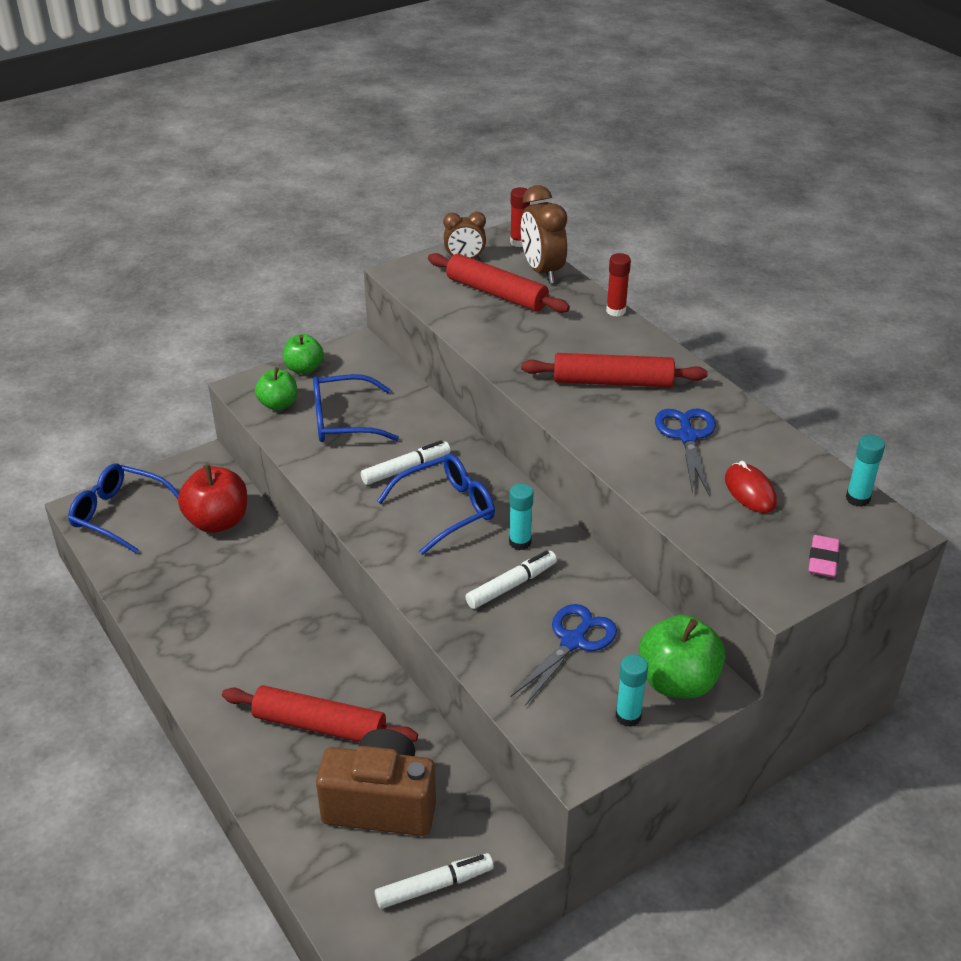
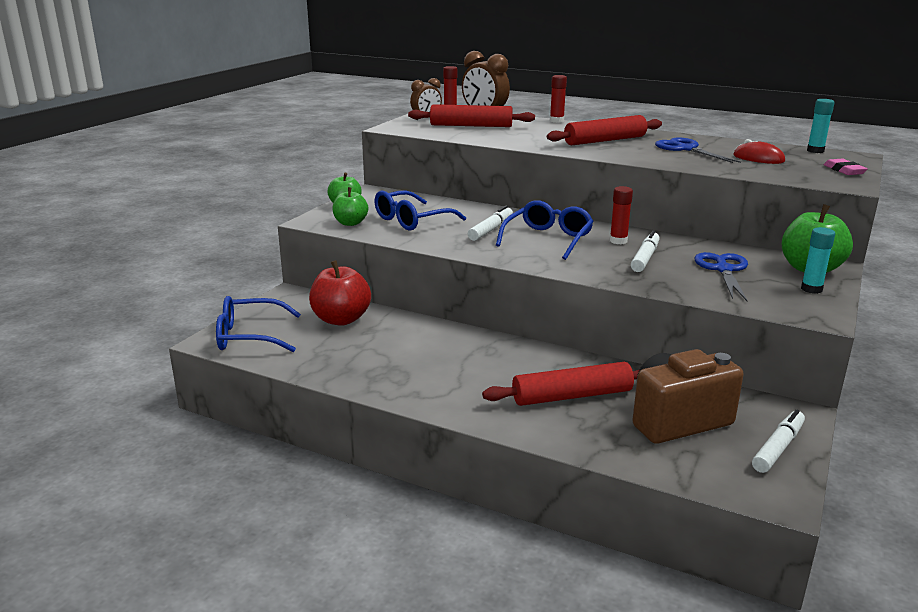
camera: 30 degrees left, 15 degrees down
(520, 542) = (618, 241): turquoise glue stick -> red glue stick

